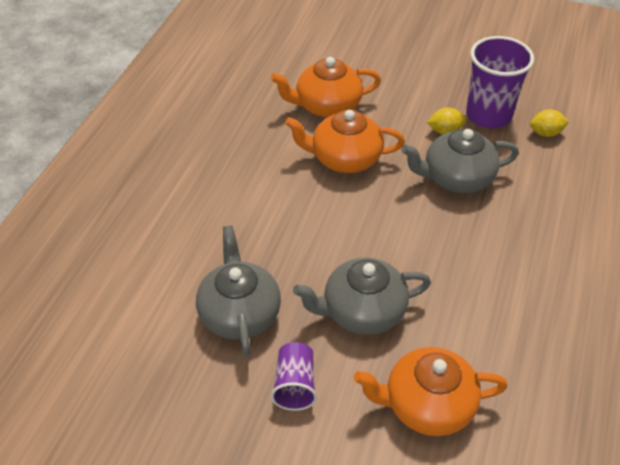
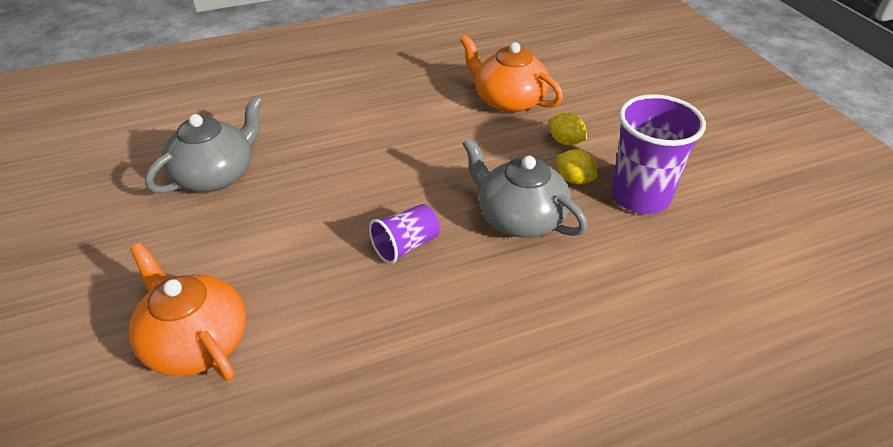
camera: 50 degrees right, 5 degrees down
(295, 385) = (159, 244): purple cup -> purple cup (406, 246)
(344, 158) = (456, 140): orange teapot -> none
(362, 311) = (279, 241): grey teapot -> none
(545, 133) = (675, 250): yellow lemon -> yellow lemon (565, 141)

